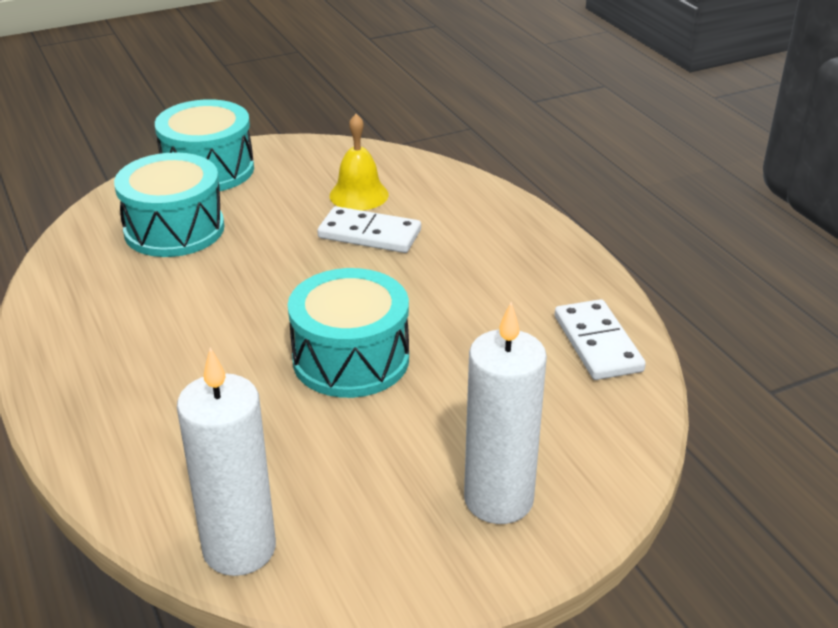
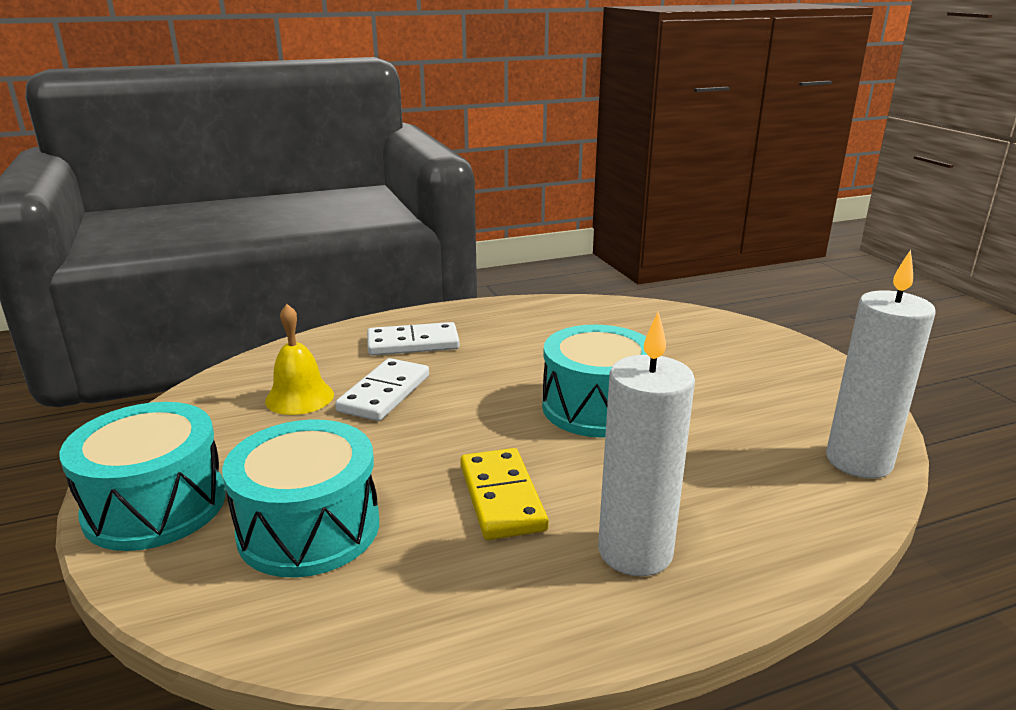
camera: 85 degrees left, 10 degrees down
(200, 308) = (502, 497): none -> yellow domino
(498, 499) = (755, 357): white candle -> white candle (635, 552)
(598, 343) = (575, 313): white domino -> white domino (413, 343)

